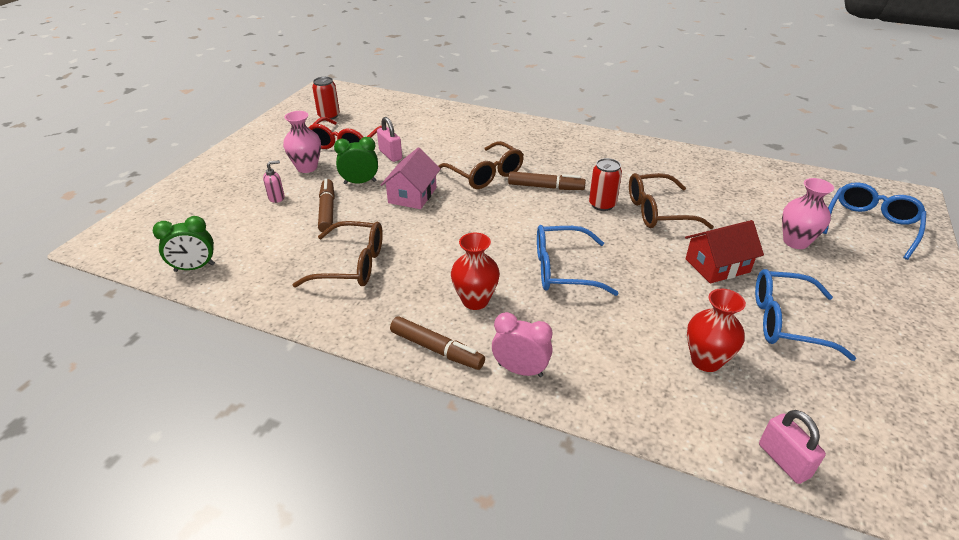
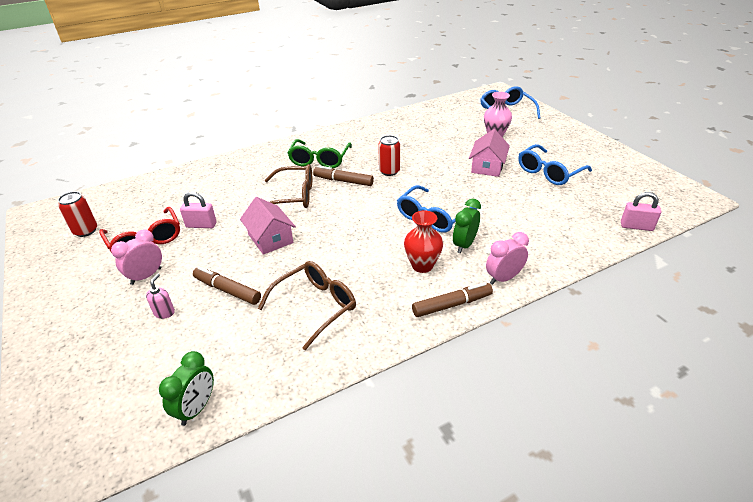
camera: 50 degrees left, 0 degrees up
(307, 167) = (146, 276): pink vase -> pink clock
(360, 182) = (214, 256): green clock -> green clock (464, 245)
(545, 187) = (343, 181): brown marker -> brown marker turned 120 degrees counterclockwise
(559, 157) = (319, 160): none -> green glasses
(657, 211) = (420, 158): brown glasses -> none
(706, 361) = (554, 210): red vase -> none
(717, 265) = (487, 166): red house -> pink house

